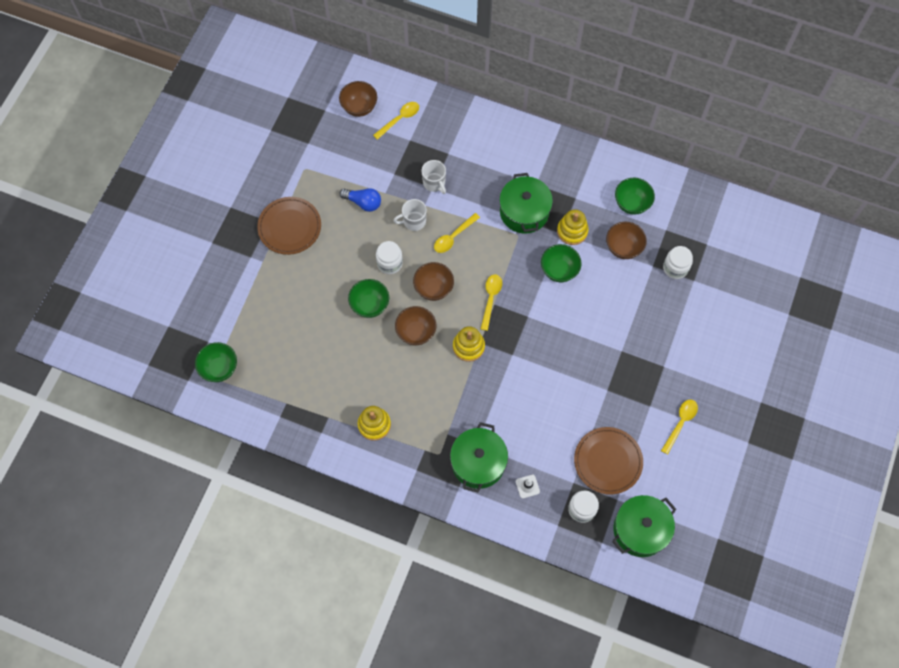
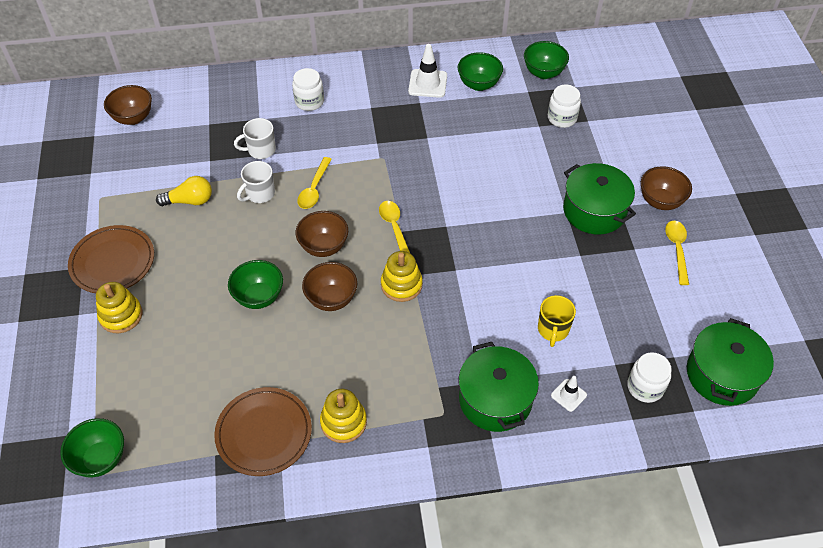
camera: 30 degrees left, 15 degrees down
(363, 202) = (190, 201): blue light bulb -> yellow light bulb
(389, 263) = (257, 245): white jar -> white jar (309, 101)
(399, 119) = (186, 111): yellow spoon -> none
(434, 183) = (261, 150): white mug -> white mug turned 135 degrees clockwise
(524, 212) = (375, 135): green pot -> green pot (594, 211)
(549, 435) = (553, 330): none -> yellow mug
(559, 270) = (449, 170): green bowl -> green bowl (543, 73)
(572, 231) = (437, 131): yellow stacking toy -> yellow stacking toy (121, 315)
(592, 183) = (427, 83): none -> white traffic cone
(608, 461) = (634, 323): brown plate -> brown plate (264, 433)
(623, 248) = (498, 123): brown bowl -> brown bowl (660, 201)

